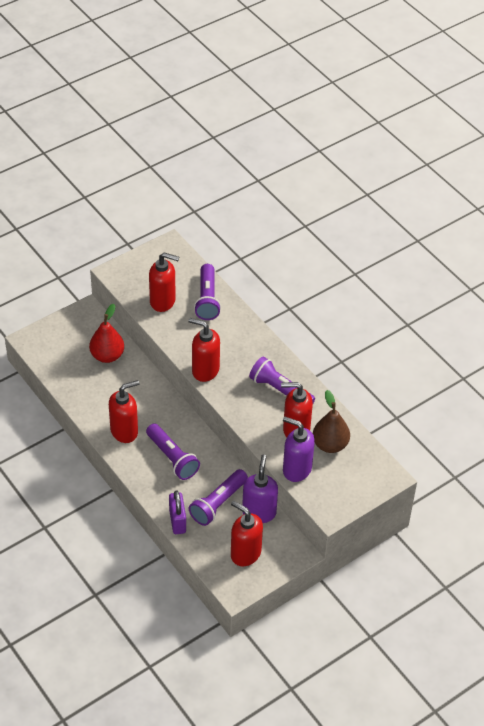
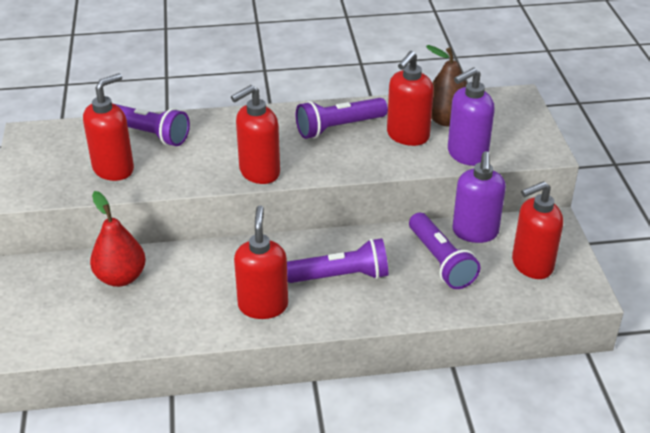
camera: 60 degrees left, 10 degrees down
(177, 521) = (447, 307): purple padlock -> none
(259, 512) = (475, 232): purple soap dispenser -> purple soap dispenser turned 120 degrees counterclockwise

